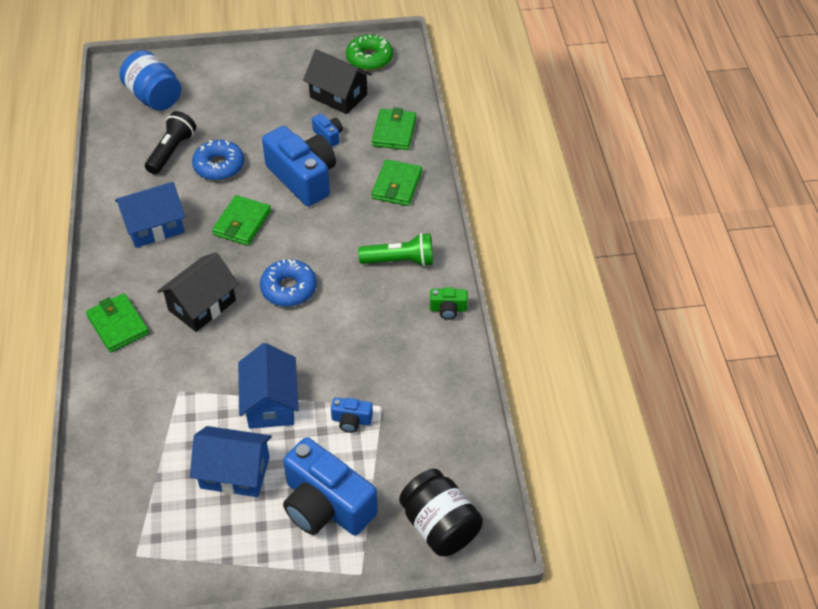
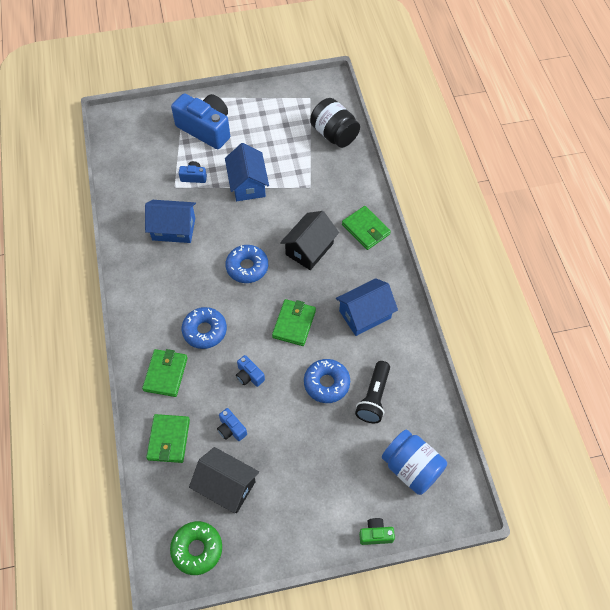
camera: 175 degrees right, 10 degrees up
(235, 472) = (263, 142): blue house -> blue house (173, 229)
(303, 178) = (249, 376): blue camera -> blue camera, size x0.44
(349, 223) = (205, 331): none -> blue donut
(400, 261) = (163, 298): green flashlight -> none
(439, 526) = (139, 123): black jar -> black jar (334, 134)
(448, 309) = (126, 259): green camera -> green camera (375, 534)

